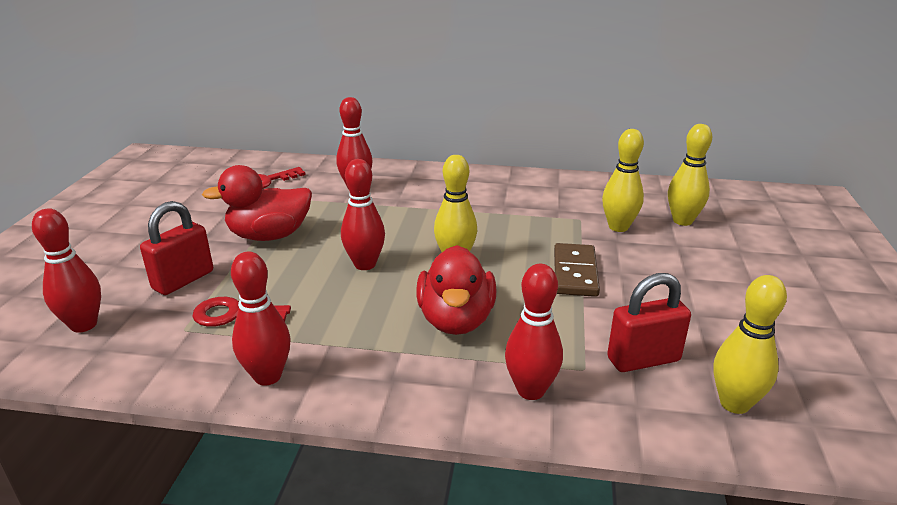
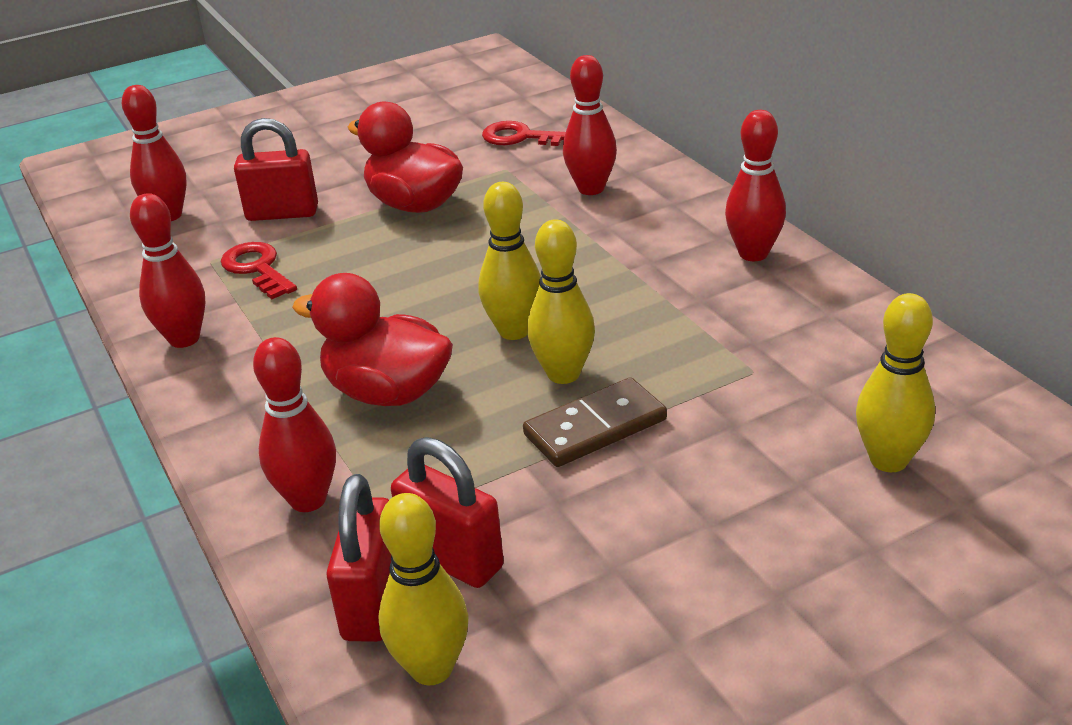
camera: 55 degrees right, 5 degrees up
(365, 264) = (429, 284): red bowling pin -> red bowling pin (753, 254)
(456, 320) = (387, 392): red duck -> red duck turned 60 degrees clockwise
(618, 227) = (776, 411): yellow bowling pin -> yellow bowling pin (563, 374)
(658, 403) = (373, 603): none -> red padlock

